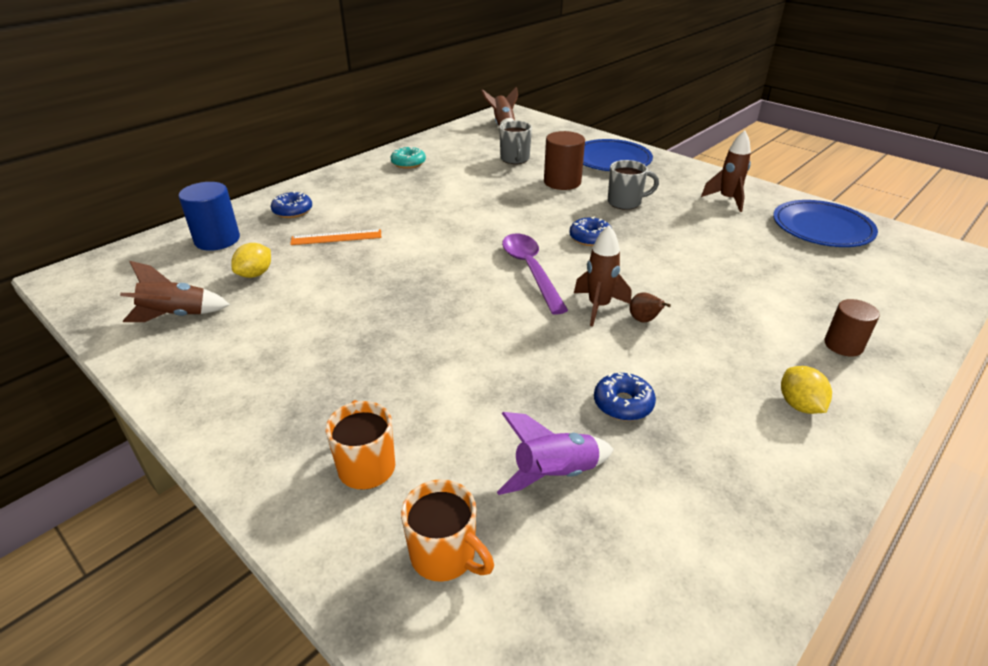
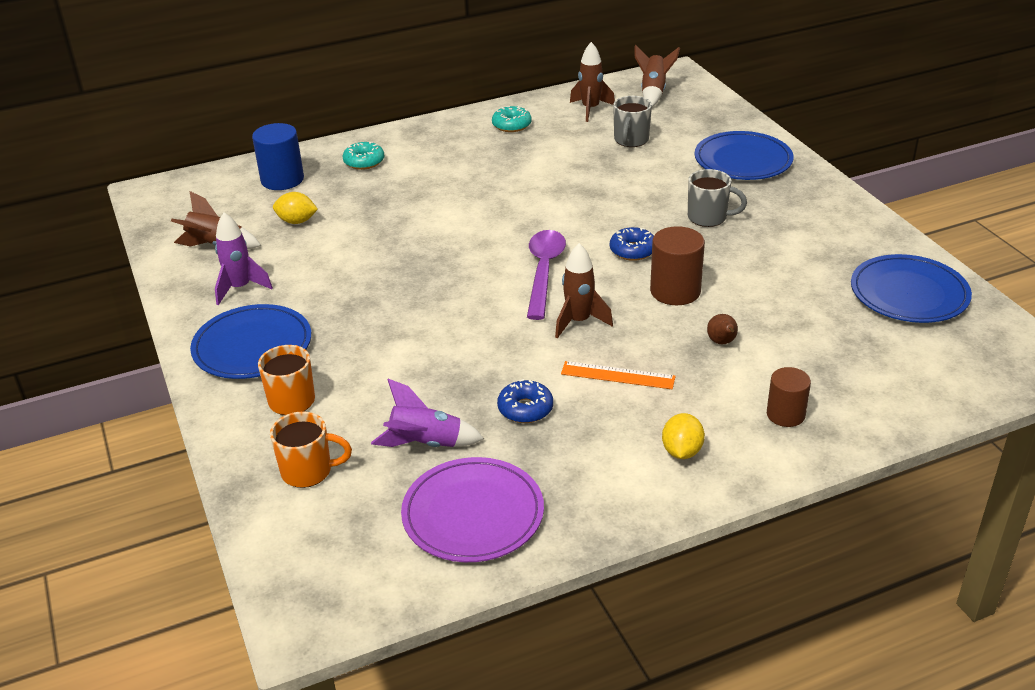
camera: 25 degrees right, 0 degrees up
(228, 353) = (240, 288): none -> purple rocket
(255, 274) = (297, 221): yellow lemon -> yellow lemon turned 45 degrees clockwise
(279, 415) = (252, 346): none -> blue plate
(292, 211) = (364, 162): blue donut -> turquoise donut
(336, 237) = (387, 199): orange ruler -> orange ruler (617, 375)
(445, 555) = (308, 471): orange mug -> orange mug turned 60 degrees counterclockwise
(562, 182) = (660, 179): brown cylinder -> brown cylinder (675, 291)
(644, 320) = (610, 344): brown pear -> brown pear (722, 342)
(672, 546) = (473, 514): none -> purple plate
(727, 200) = (831, 237): brown rocket -> brown rocket (590, 109)

